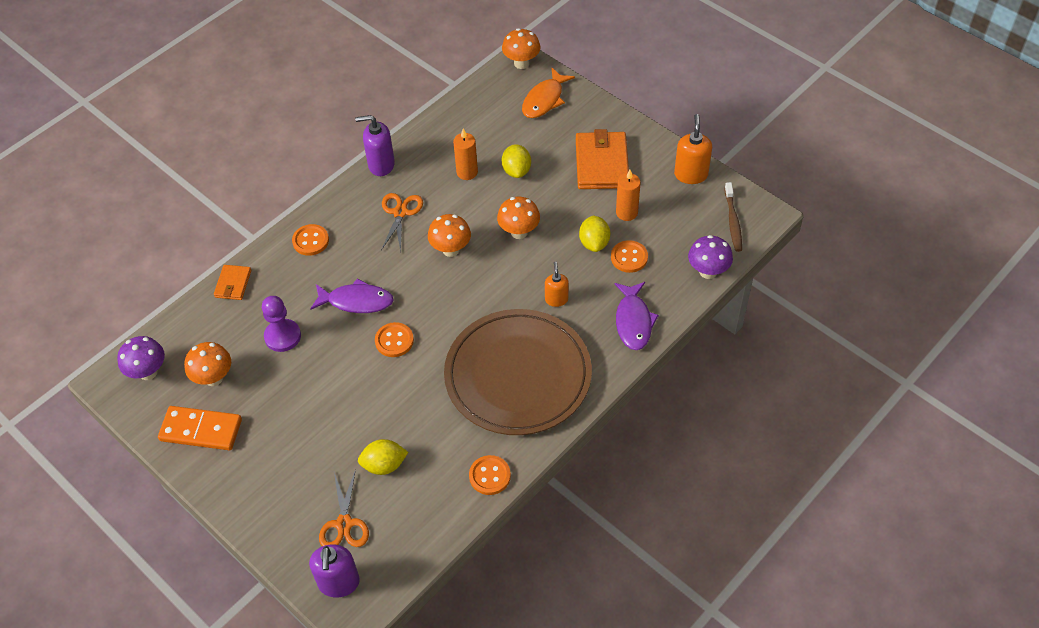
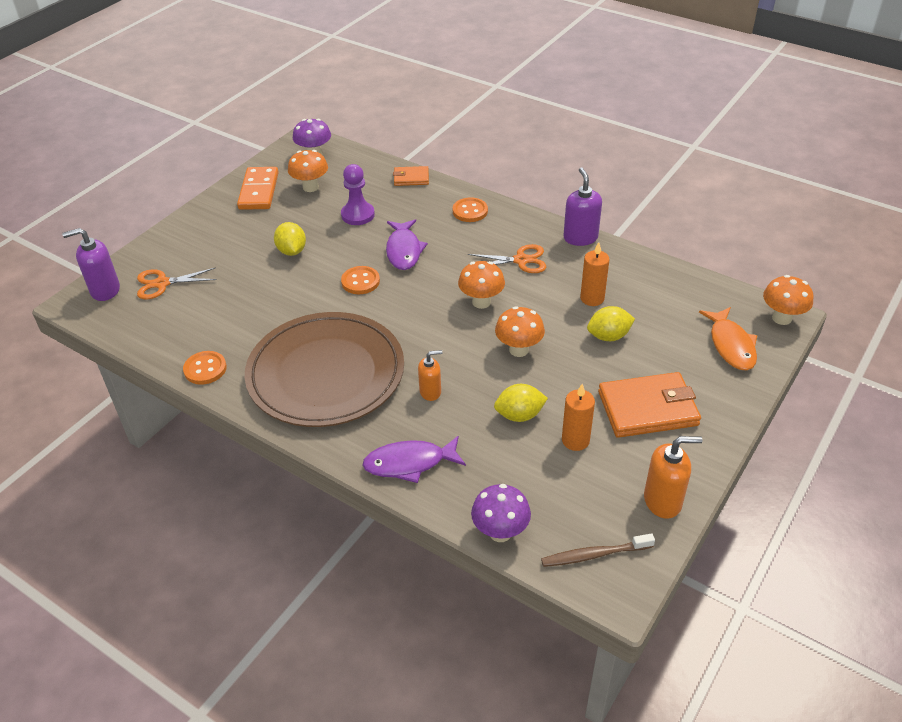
camera: 80 degrees right, 10 degrees down
(384, 465) = (221, 297): yellow lemon -> yellow lemon (292, 251)
(544, 100) = (731, 345): orange fish -> orange fish turned 120 degrees counterclockwise
(629, 257) = (505, 450): orange button -> none

